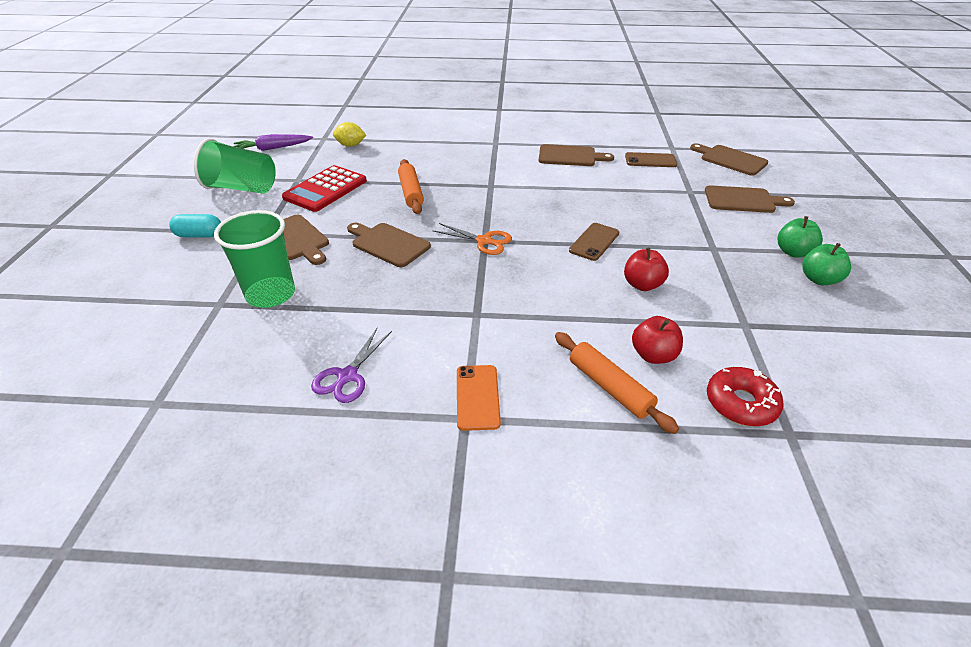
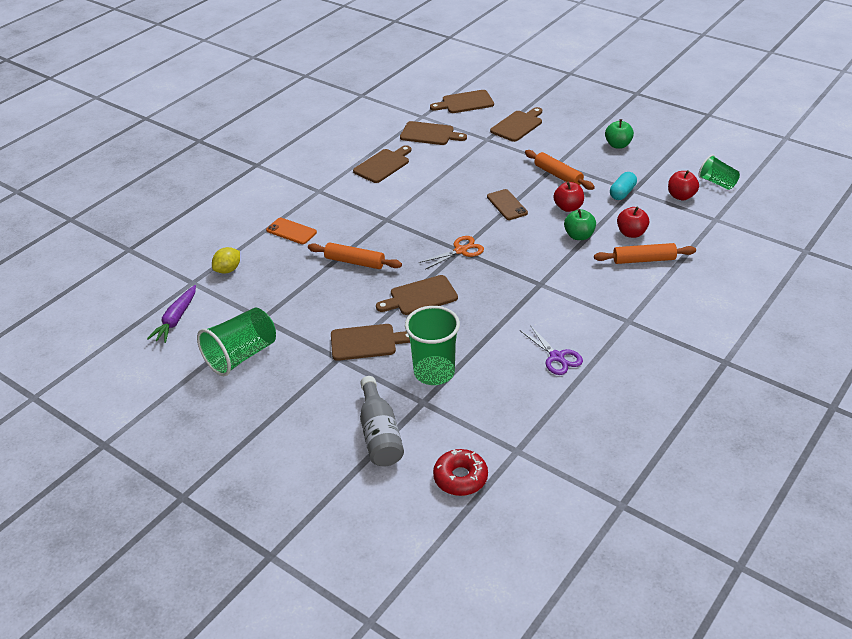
camera: 55 degrees left, 0 degrees up
(158, 295) = (380, 434): none -> grey bottle
(199, 235) = (304, 397): turquoise capsule -> turquoise capsule (622, 193)
(325, 189) = (298, 306): red calculator -> none
(477, 397) = (615, 310): orange phone -> orange phone (291, 231)
(650, 160) = (429, 134): brown phone -> brown cutting board
(693, 256) = (558, 175): none -> orange rolling pin
(741, 403) = (686, 223): red donut -> red donut (460, 478)
(793, 252) = (587, 139): green apple -> green apple (579, 236)
(794, 375) = (681, 196): none -> red apple
(881, 404) = (717, 182): none -> green cup

